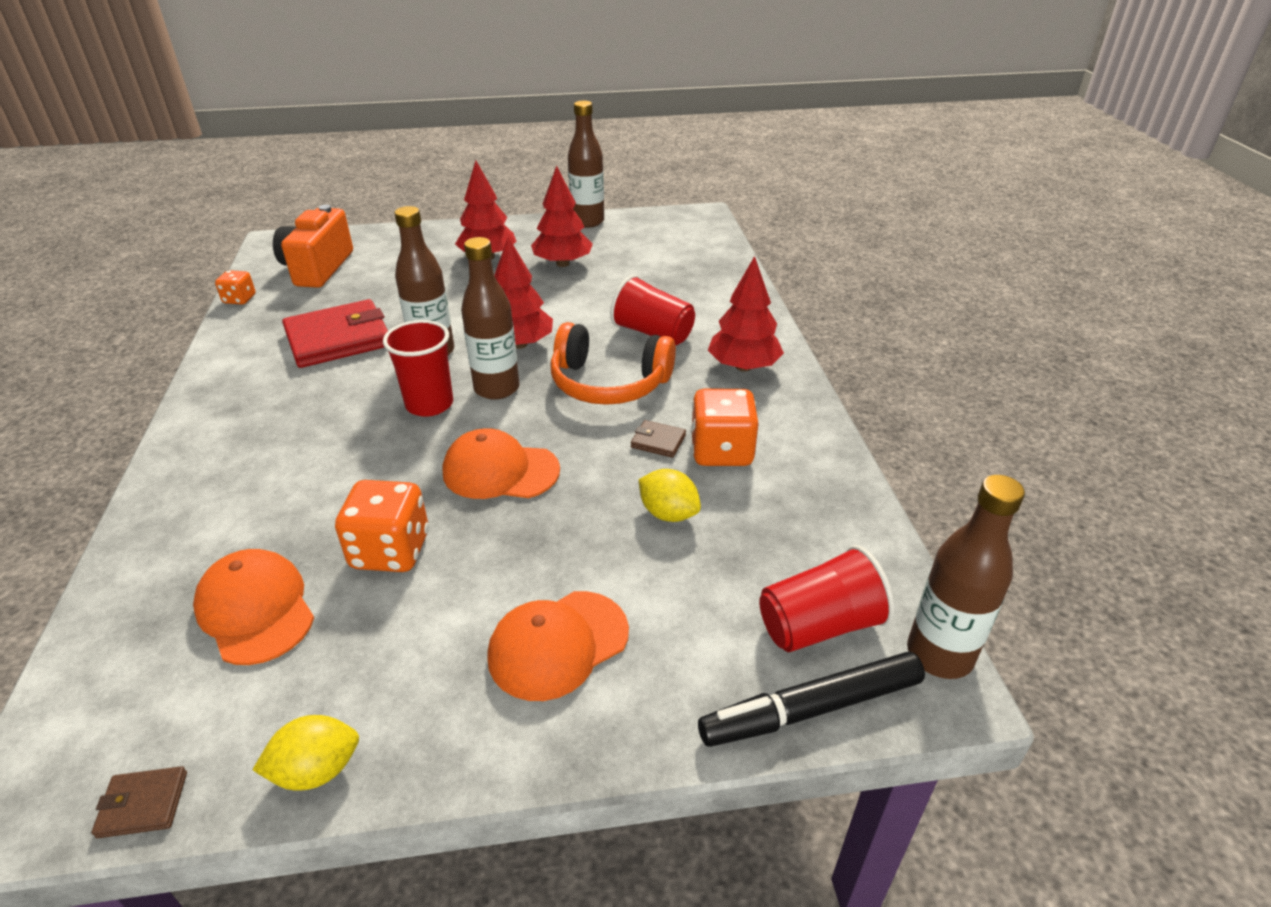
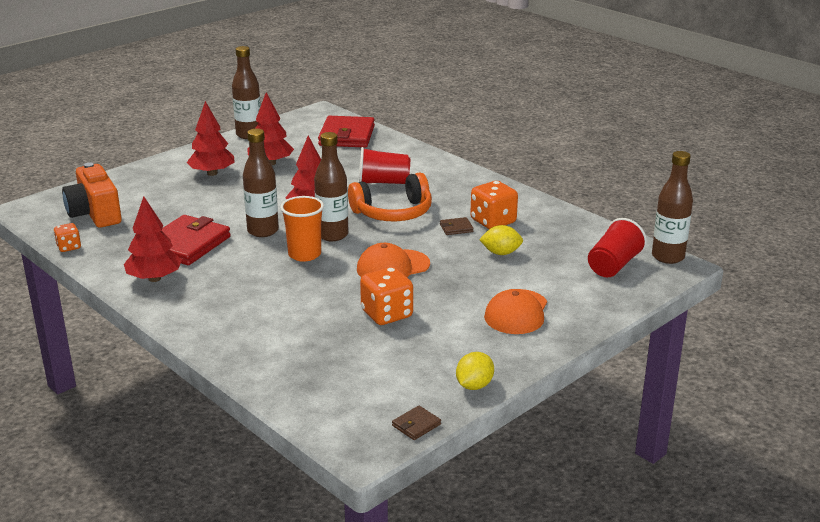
camera: 35 degrees left, 10 degrees down
(256, 609) = (355, 358): orange cap -> none
(429, 404) = (304, 254): red cup -> orange cup
(691, 254) = (347, 136): none -> red wallet
(743, 367) = (455, 183): red tree -> red tree (154, 278)
(811, 709) = (640, 290): black marker -> none

